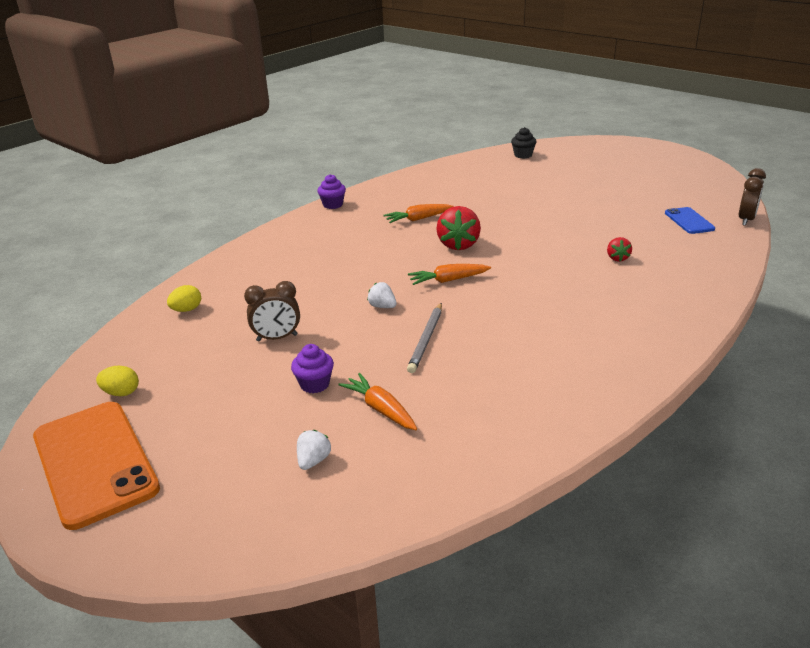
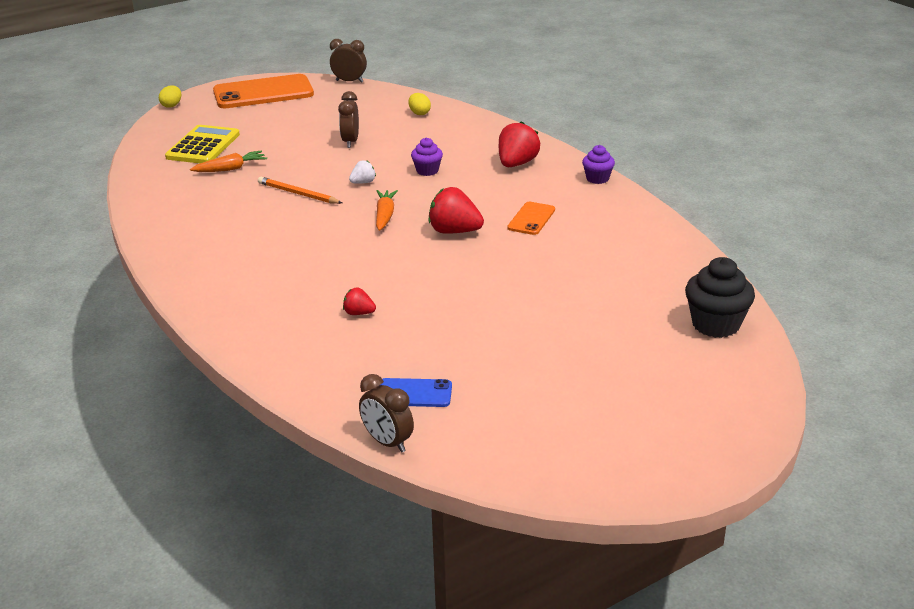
camera: 105 degrees right, 0 degrees up
(62, 386) = (349, 81): none -> brown clock
(121, 393) = (326, 96): yellow egg -> yellow egg (171, 105)
(313, 239) = (517, 164): none -> red strawberry
(313, 461) = (203, 146): white strawberry -> yellow calculator
(314, 384) = (279, 151): purple cupcake -> purple cupcake (427, 171)
(418, 219) = (531, 219): orange carrot -> orange phone
(426, 339) = (298, 194): grey pencil -> orange pencil
(523, 155) = (716, 324): black cupcake -> black cupcake, size x1.69

